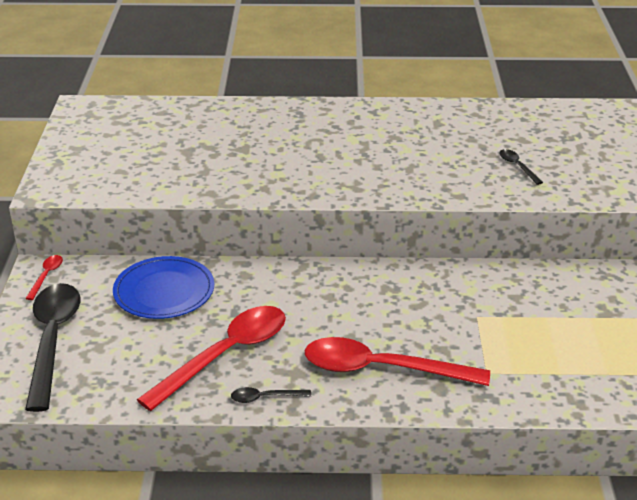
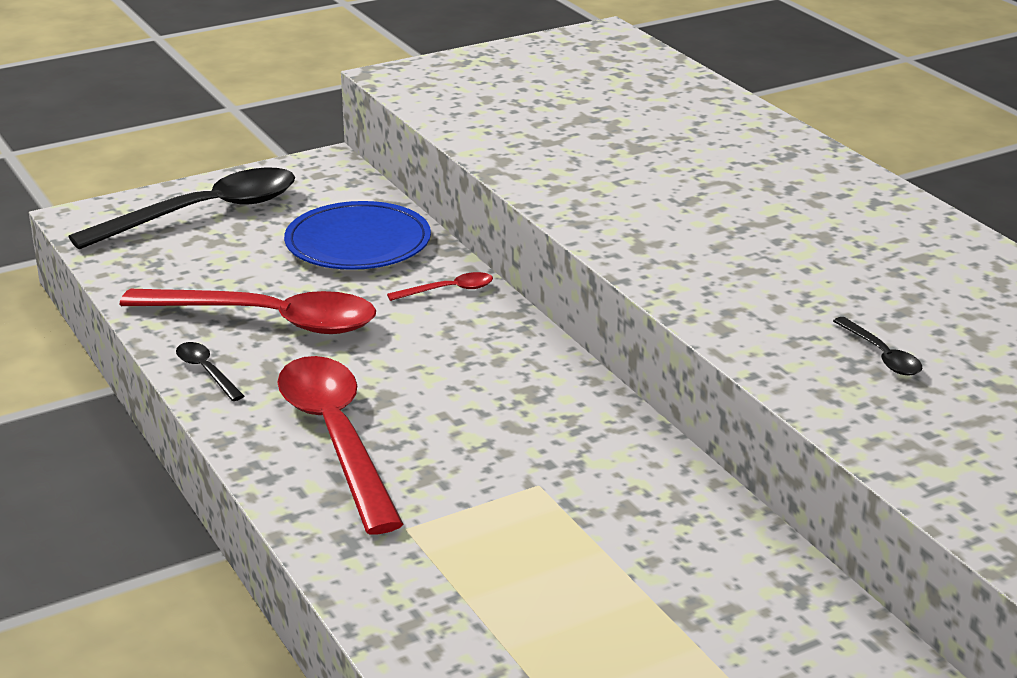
camera: 60 degrees right, 5 degrees down
(46, 276) = (317, 169): red spoon -> red spoon (448, 290)
(517, 166) = (881, 355): black spoon -> black spoon turned 120 degrees clockwise

